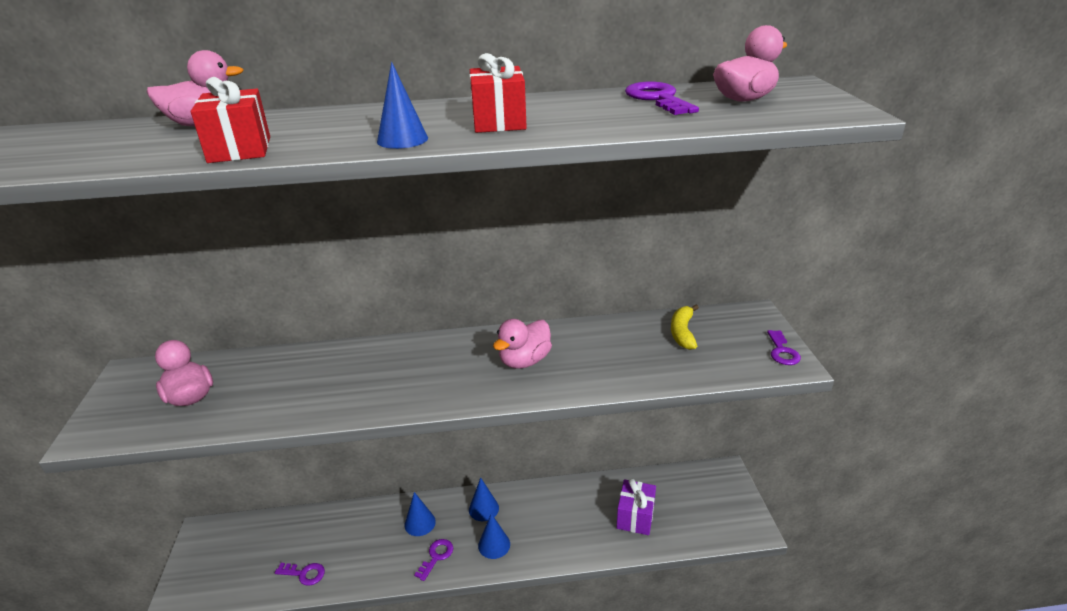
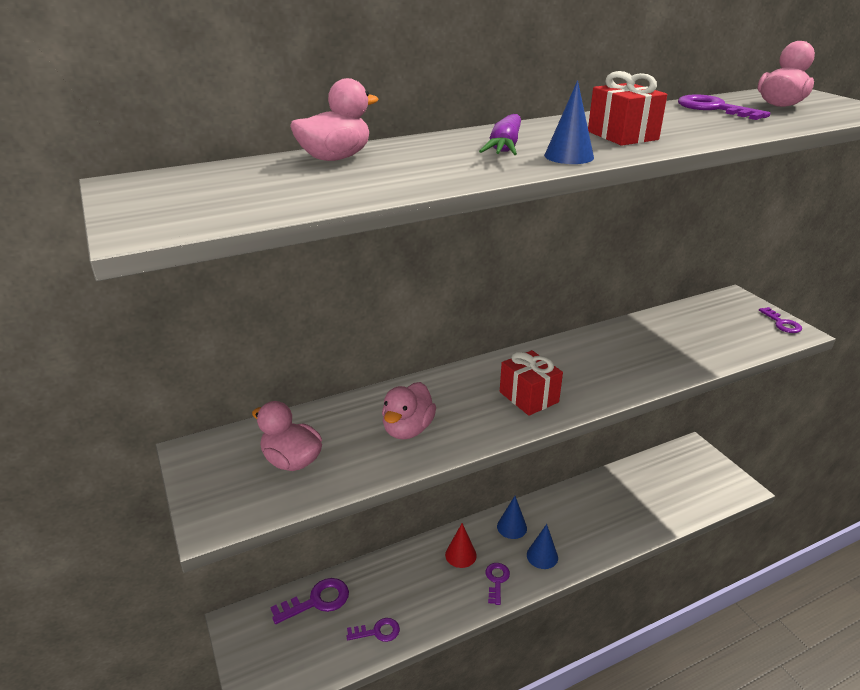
camera: 20 degrees left, 0 degrees up
(240, 149) = (429, 177): red gift -> red gift (529, 397)
(274, 531) = (317, 601): none -> purple key
(364, 125) = (505, 147): none -> purple carrot
(420, 523) = (460, 555): blue cone -> red cone
(524, 361) = (588, 367): pink duck -> pink duck (408, 429)
(635, 517) = (646, 501): purple gift -> none
(682, 332) = (695, 321): yellow banana -> none

